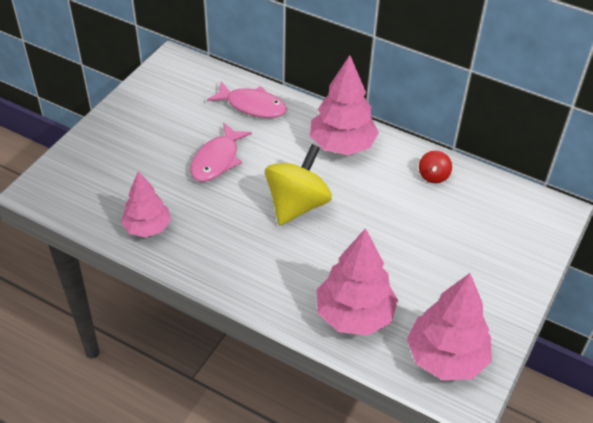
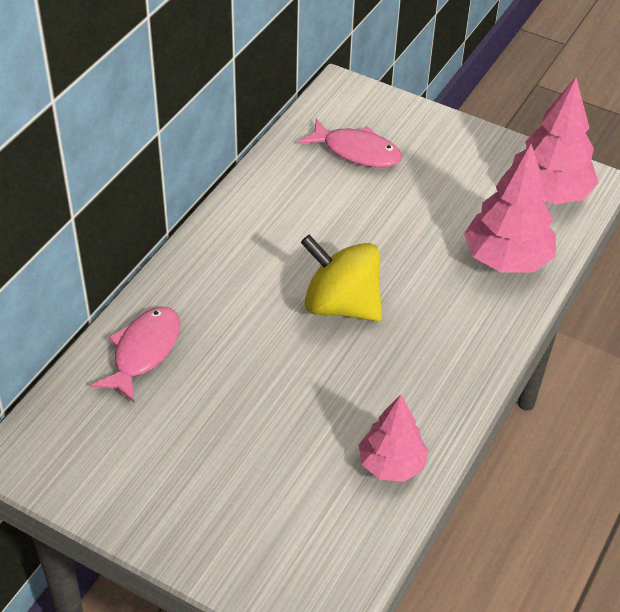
camera: 90 degrees left, 0 degrees up
(217, 160) = (257, 390): pink fish -> pink fish (357, 151)
(342, 145) = (231, 257): pink tree -> none
(433, 176) = (288, 178): red spinning top -> none

